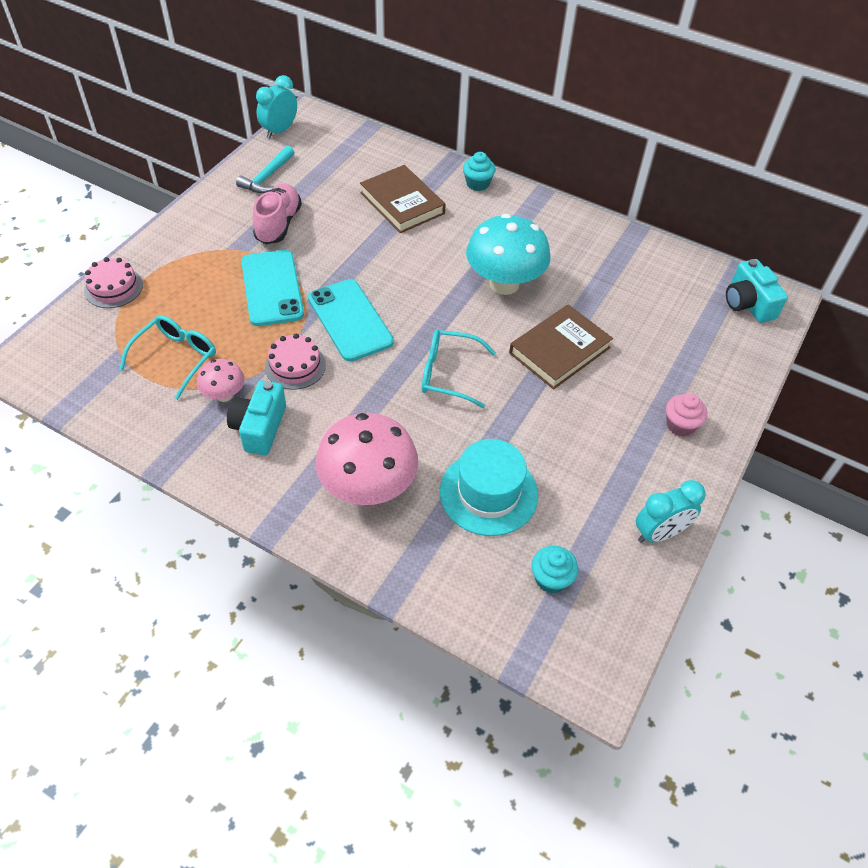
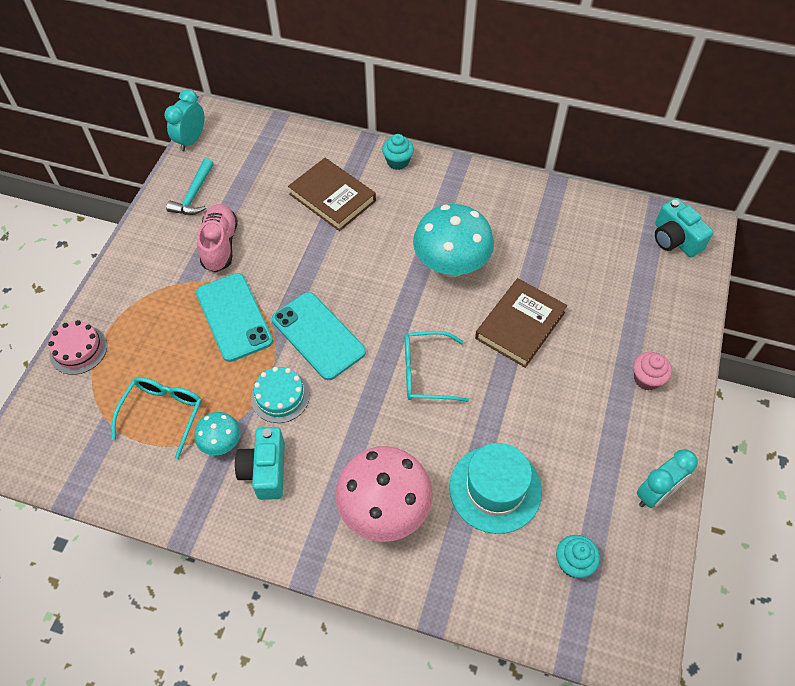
camera: 10 degrees left, 5 degrees up
(224, 395) = (221, 443): pink mushroom -> turquoise mushroom
(295, 366) = (280, 396): pink cake -> turquoise cake

